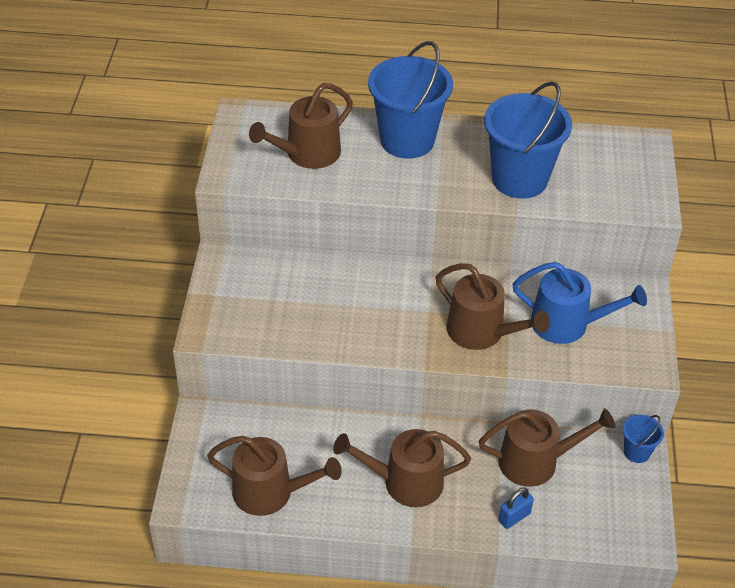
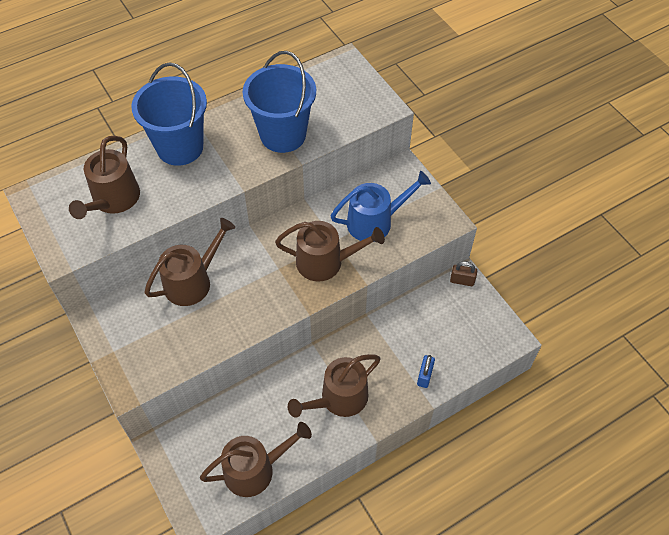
camera: 35 degrees left, 10 degrees up
(535, 461) = (408, 328): brown watering can -> brown watering can (192, 281)
(637, 452) = (462, 281): blue bucket -> brown padlock

